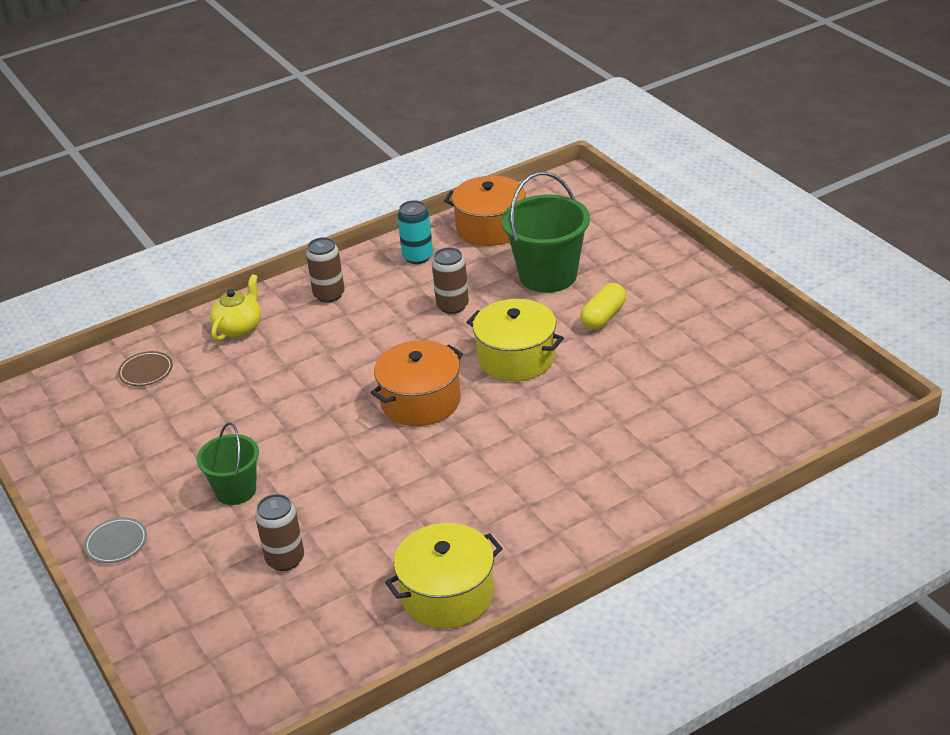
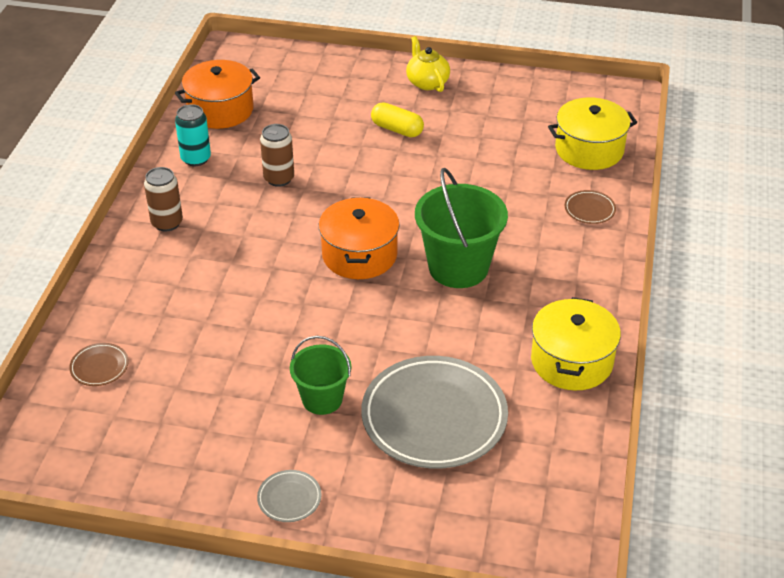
camera: 50 degrees left, 5 degrees up
(239, 328) = (129, 288): yellow teapot -> yellow teapot (427, 82)
(285, 559) = (434, 417): brown can -> grey plate
(516, 358) = (380, 188): yellow pot -> yellow pot (589, 149)
(548, 275) = (316, 122): green bucket -> green bucket (458, 267)
(603, 317) = (397, 129): yellow capsule -> yellow capsule turned 45 degrees counterclockwise
(663, 482) = (589, 209): none -> brown plate

